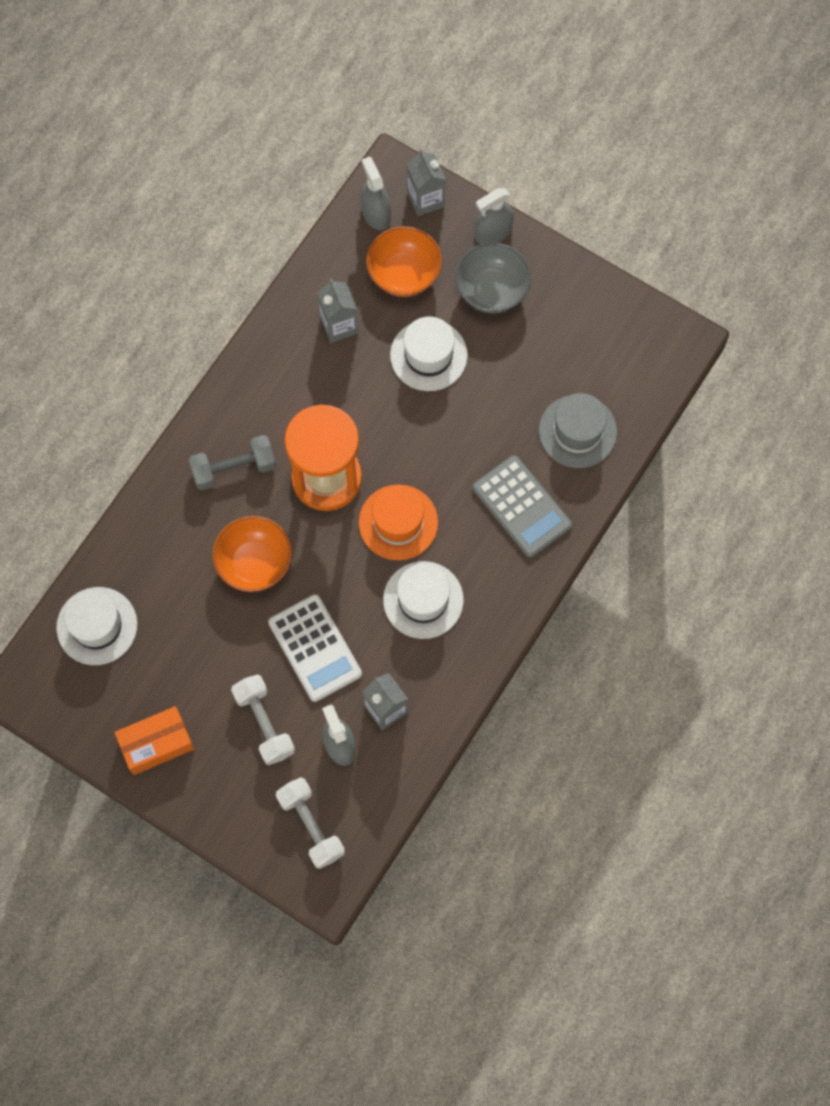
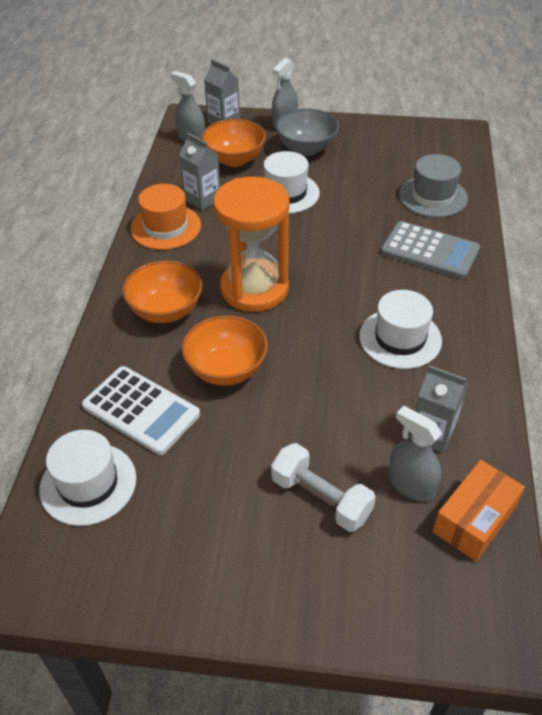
camera: 25 degrees left, 25 degrees down
(156, 743) = (213, 570): orange box -> orange box (474, 519)
(234, 468) = (166, 310): grey dumbbell -> orange bowl
(311, 826) = (438, 577): white dumbbell -> none
(314, 648) = (328, 412): white calculator -> white calculator (141, 410)
(398, 522) = (337, 295): orange hat -> orange hat (166, 227)

